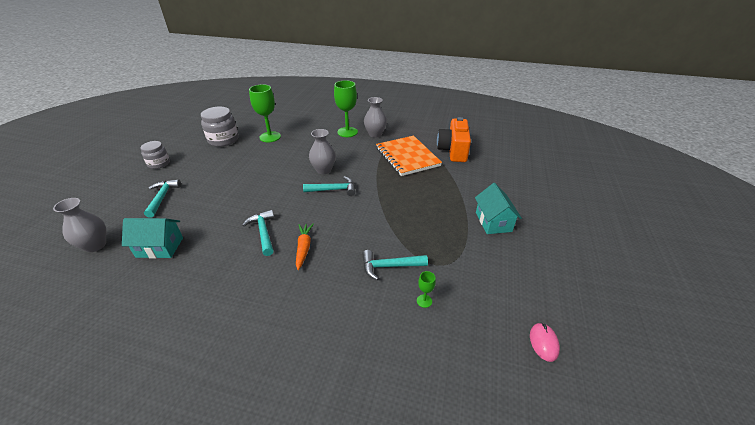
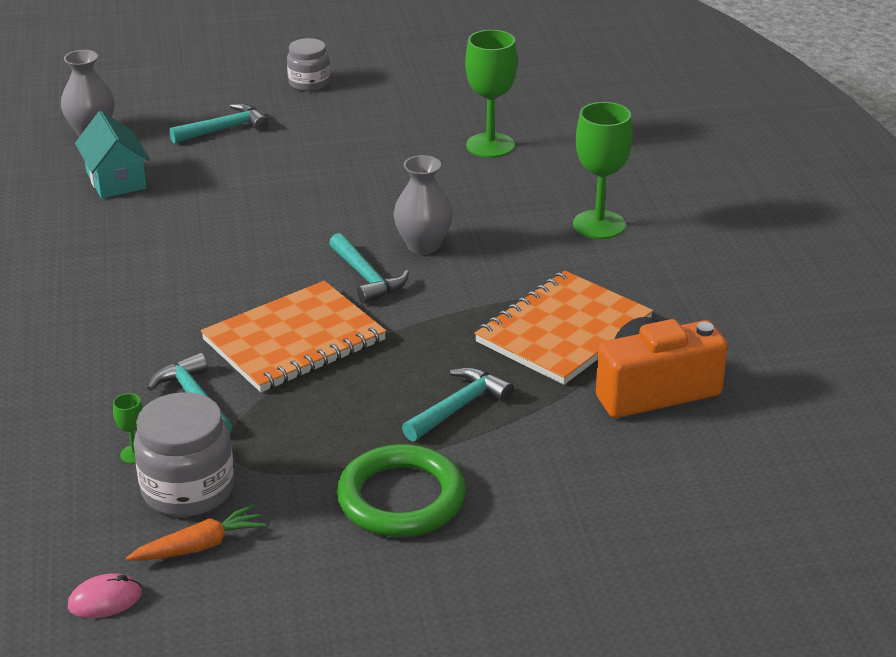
camera: 65 degrees right, 5 degrees down
(223, 140) = (434, 104): grey jar -> grey jar (188, 489)
(263, 232) = (201, 250): turquoise hammer -> turquoise hammer (459, 407)
(304, 248) = (187, 301): orange carrot -> orange carrot (199, 546)
(364, 222) = (294, 340): none -> orange notebook
(375, 134) = (625, 262): grey vase -> none
(493, 222) = (401, 498): turquoise house -> green ring

